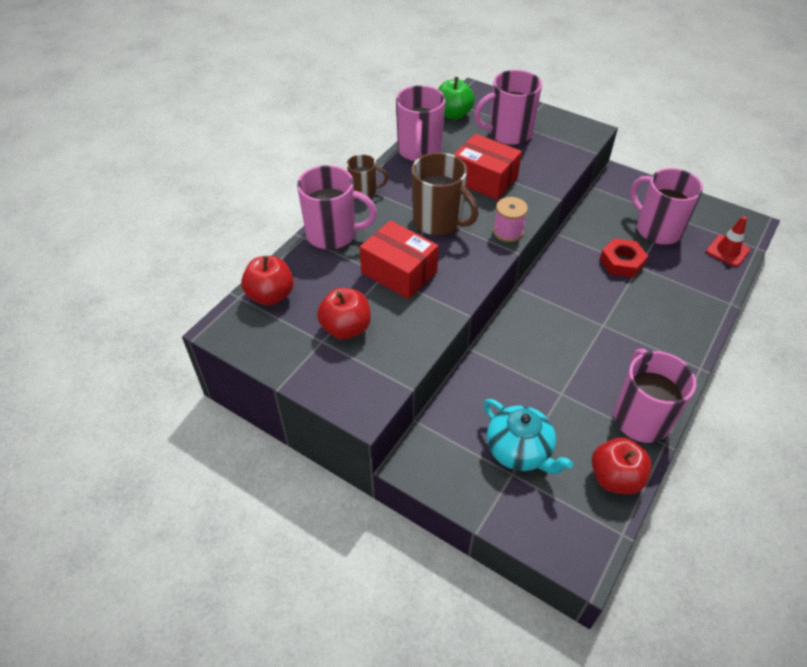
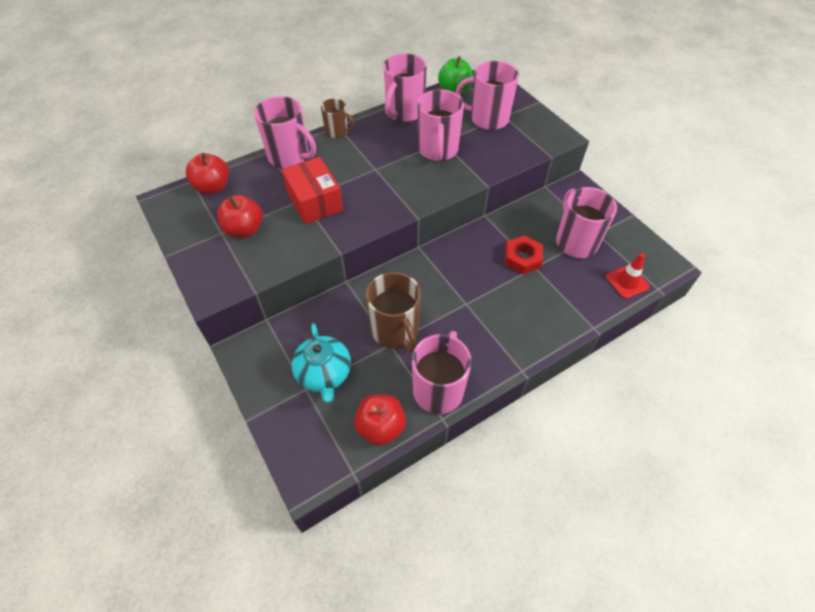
camera: 25 degrees right, 5 degrees up
(438, 222) = (375, 172): brown mug -> brown mug (395, 331)
(484, 179) = (438, 150): red box -> pink mug
(508, 232) = (423, 198): pink spool -> none

